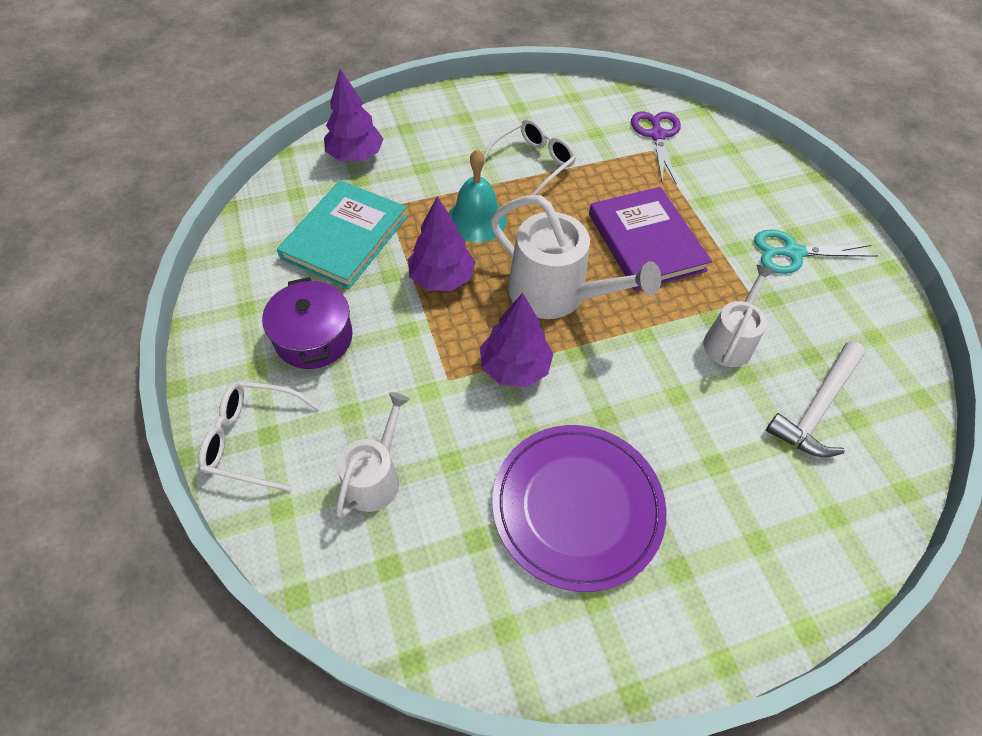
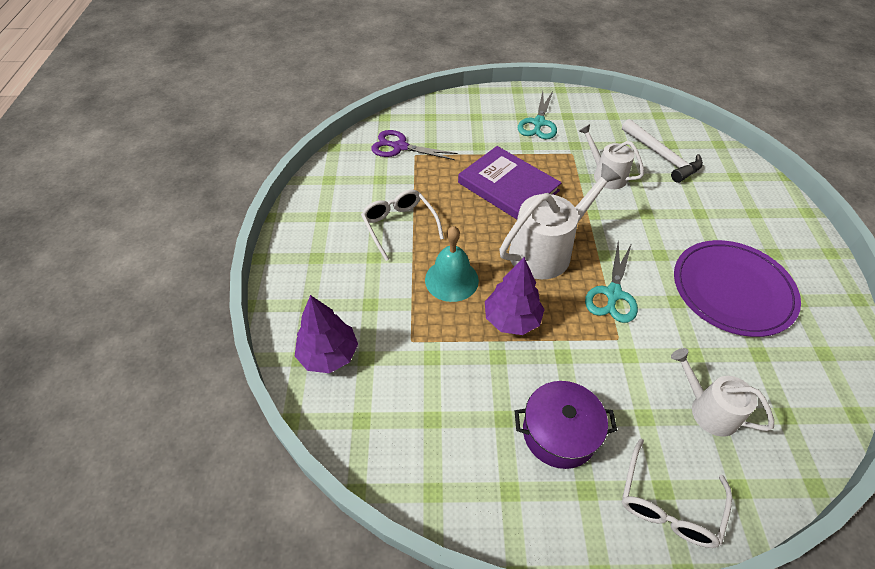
camera: 70 degrees left, 5 degrees down
(345, 237) = (440, 384): turquoise book -> none
(514, 367) = (613, 294): purple tree -> turquoise scissors
(646, 242) = (508, 187): purple book -> purple book turned 45 degrees clockwise

